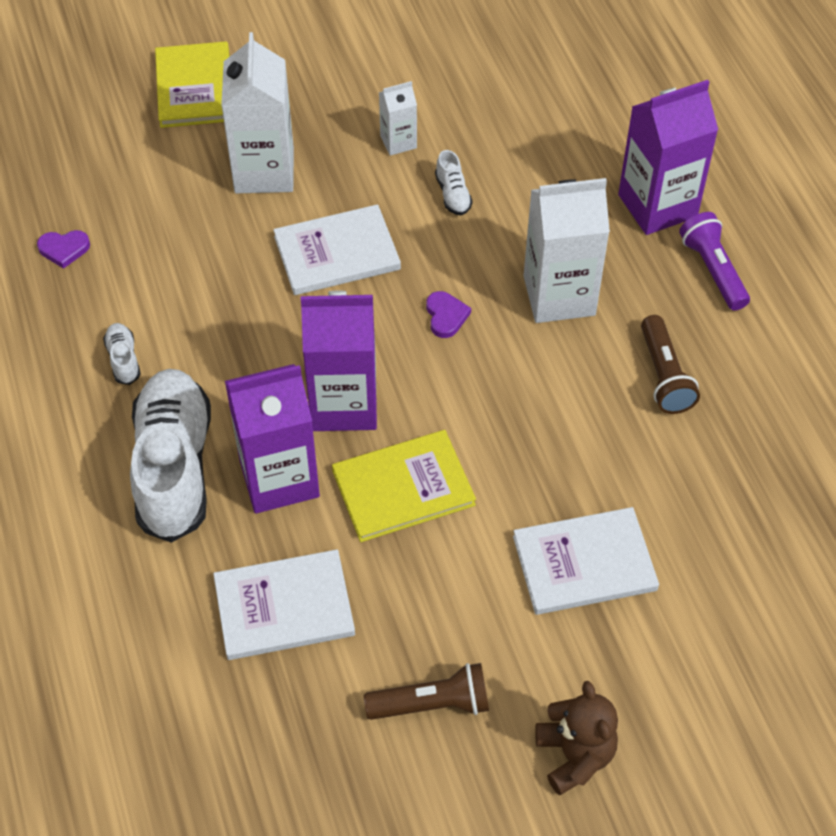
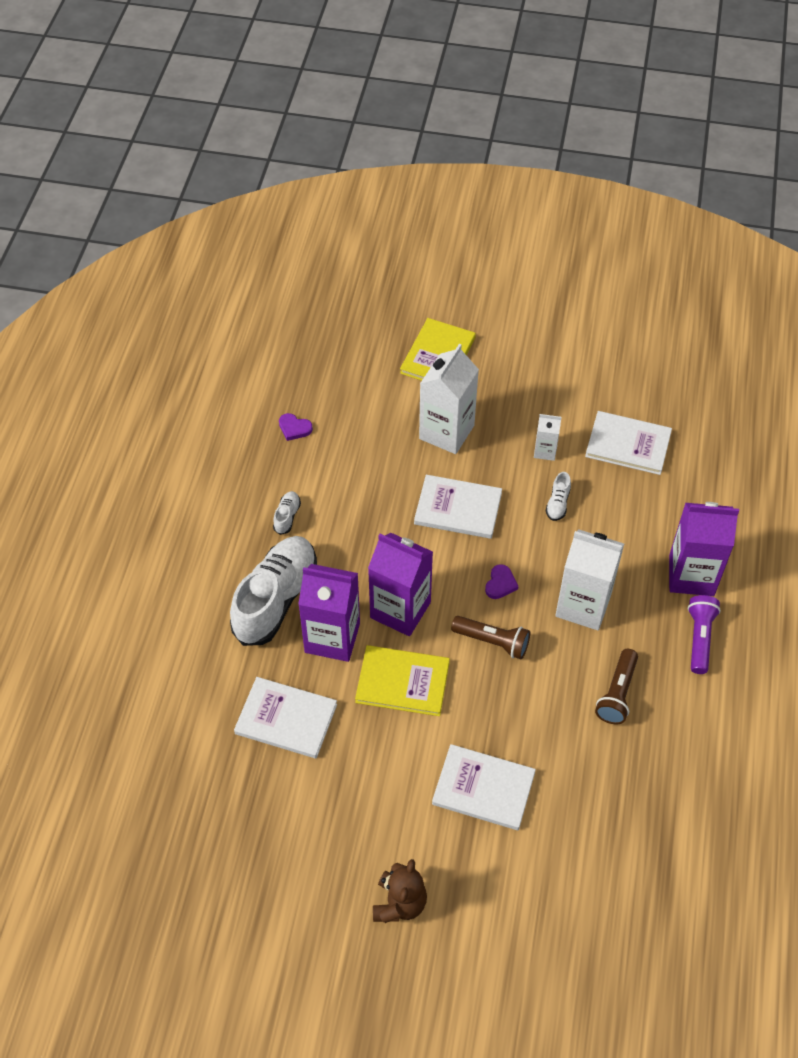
camera: 30 degrees right, 0 degrees up
(432, 704) = (335, 825): brown flashlight -> brown flashlight (492, 642)
(490, 94) = (628, 444): none -> white book

